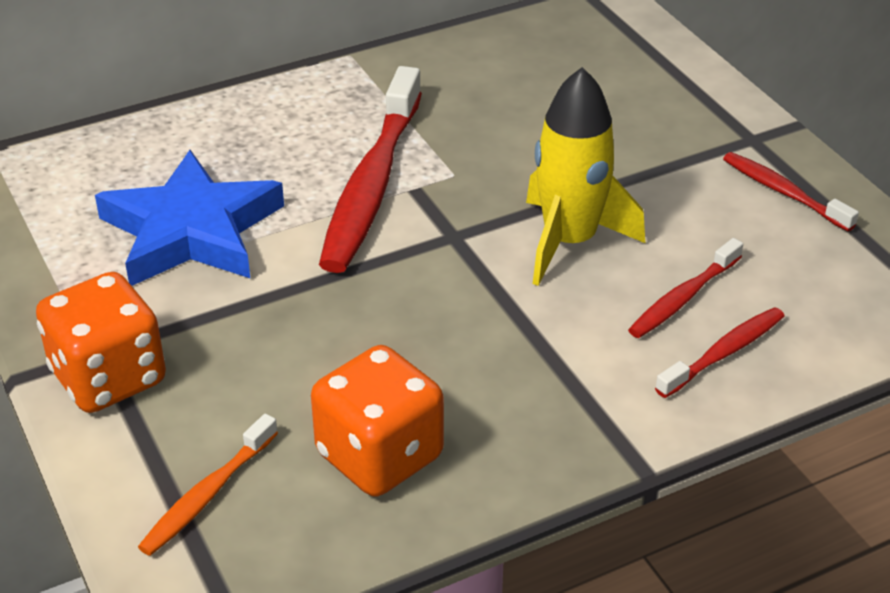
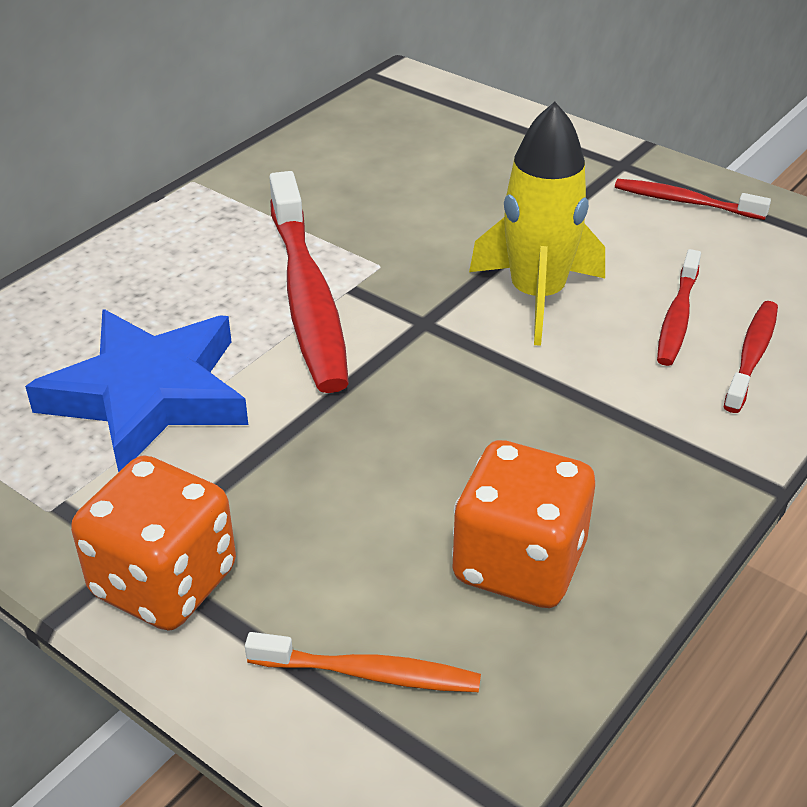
camera: 25 degrees left, 0 degrees up
(207, 495) = (370, 673): orange toothbrush -> orange toothbrush turned 90 degrees counterclockwise

